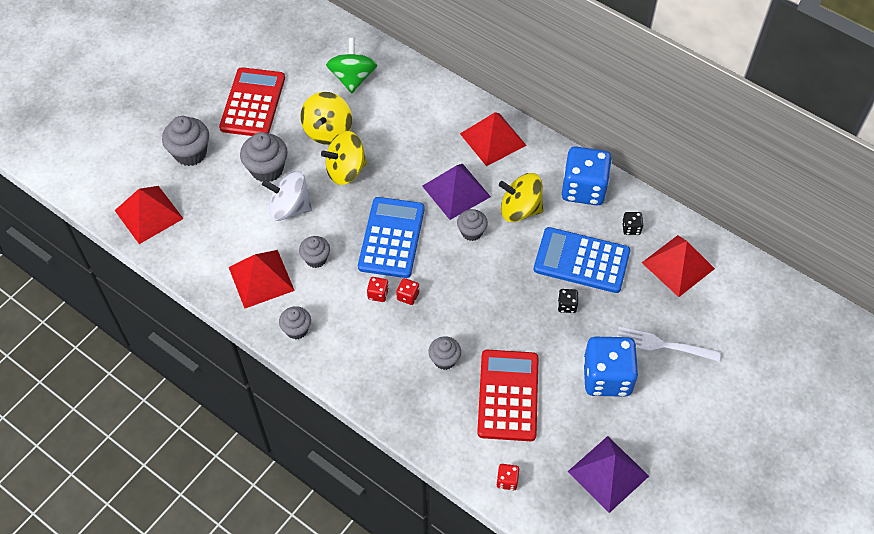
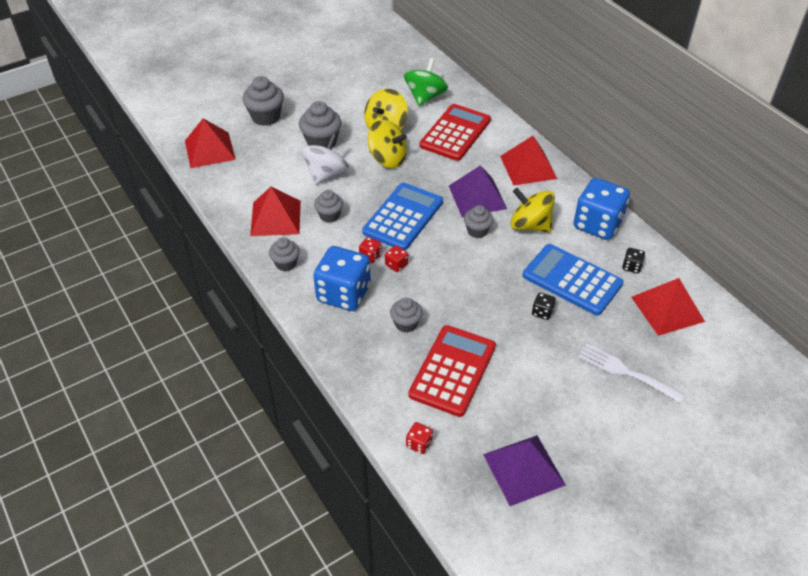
camera: 20 degrees right, 10 degrees down
(253, 103) = (334, 95): red calculator -> red calculator (455, 133)
(289, 208) = (326, 174): white spinning top -> white spinning top turned 90 degrees clockwise
(346, 170) = (387, 159): yellow spinning top -> yellow spinning top turned 150 degrees counterclockwise
(607, 377) = (557, 383): blue dice -> blue dice (343, 294)

